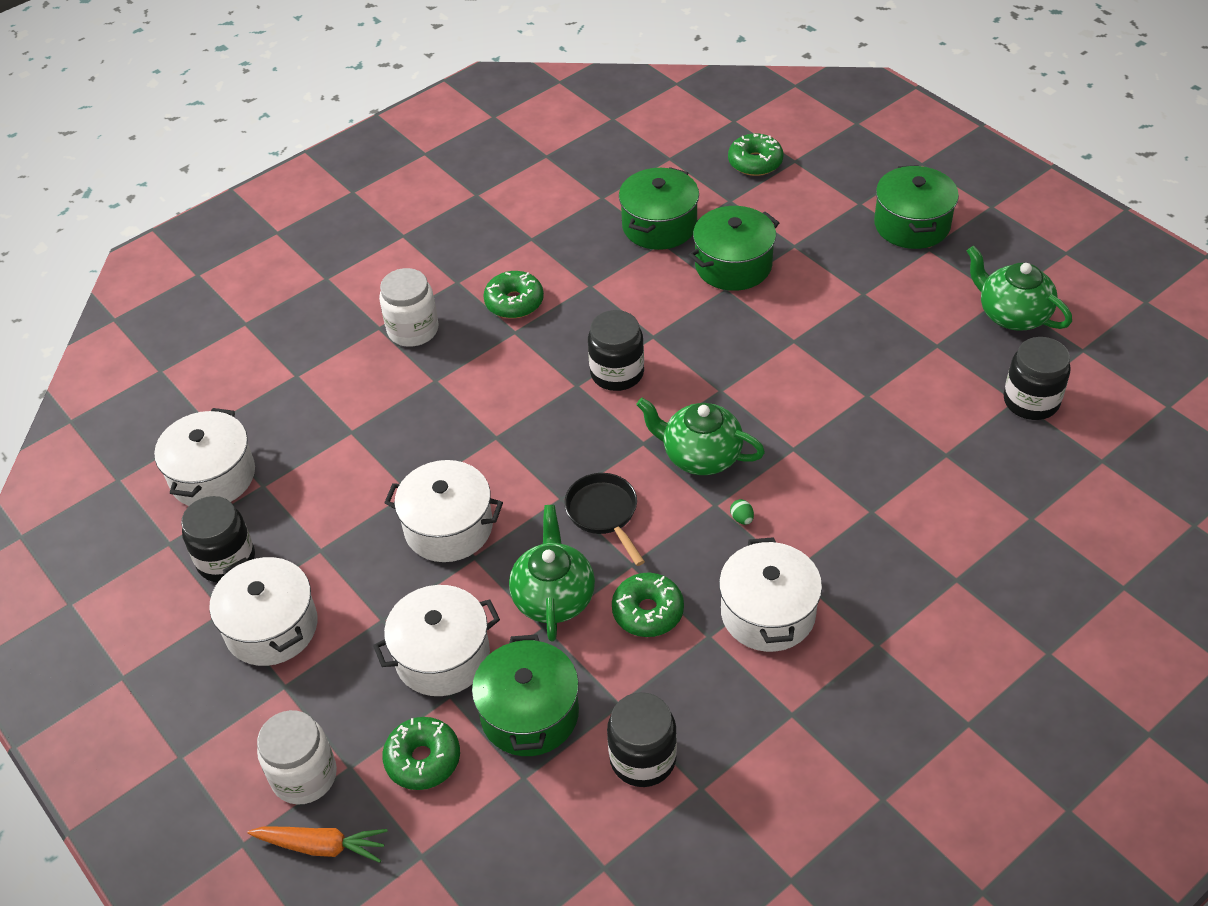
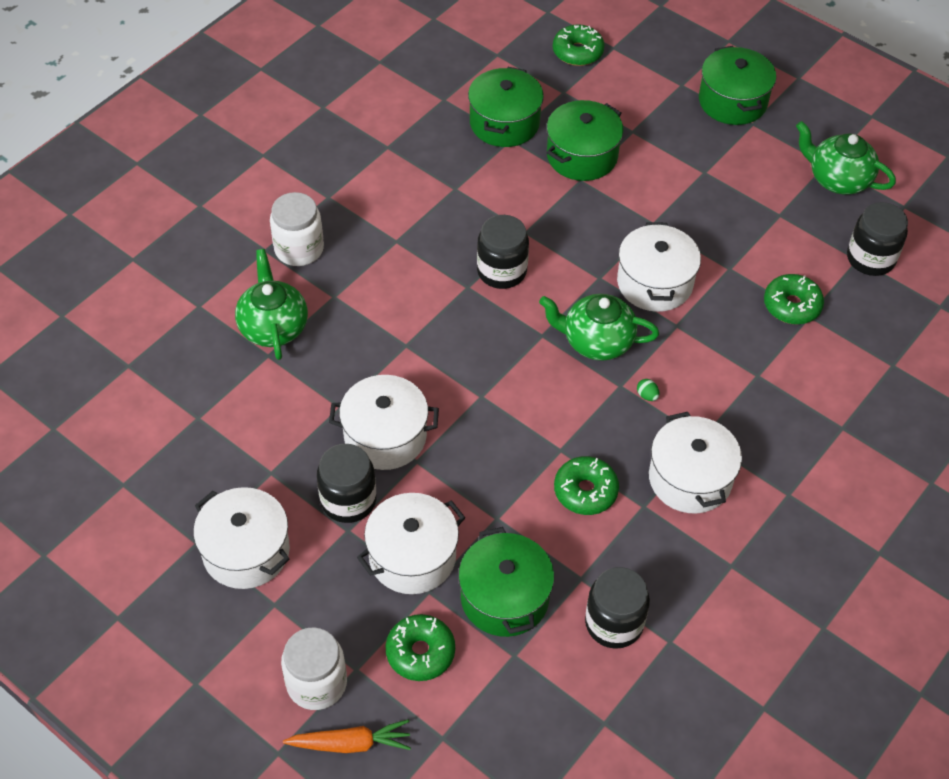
camera: 15 degrees left, 5 degrees up
(213, 476) = (146, 414): white pot -> white pot (654, 283)
(226, 560) = (184, 494): black jar -> black jar (348, 500)
(514, 302) = (388, 212): green donut -> green donut (791, 305)
(553, 597) = (498, 488): green teapot -> green teapot (273, 326)
(604, 514) = (524, 406): black pan -> none

